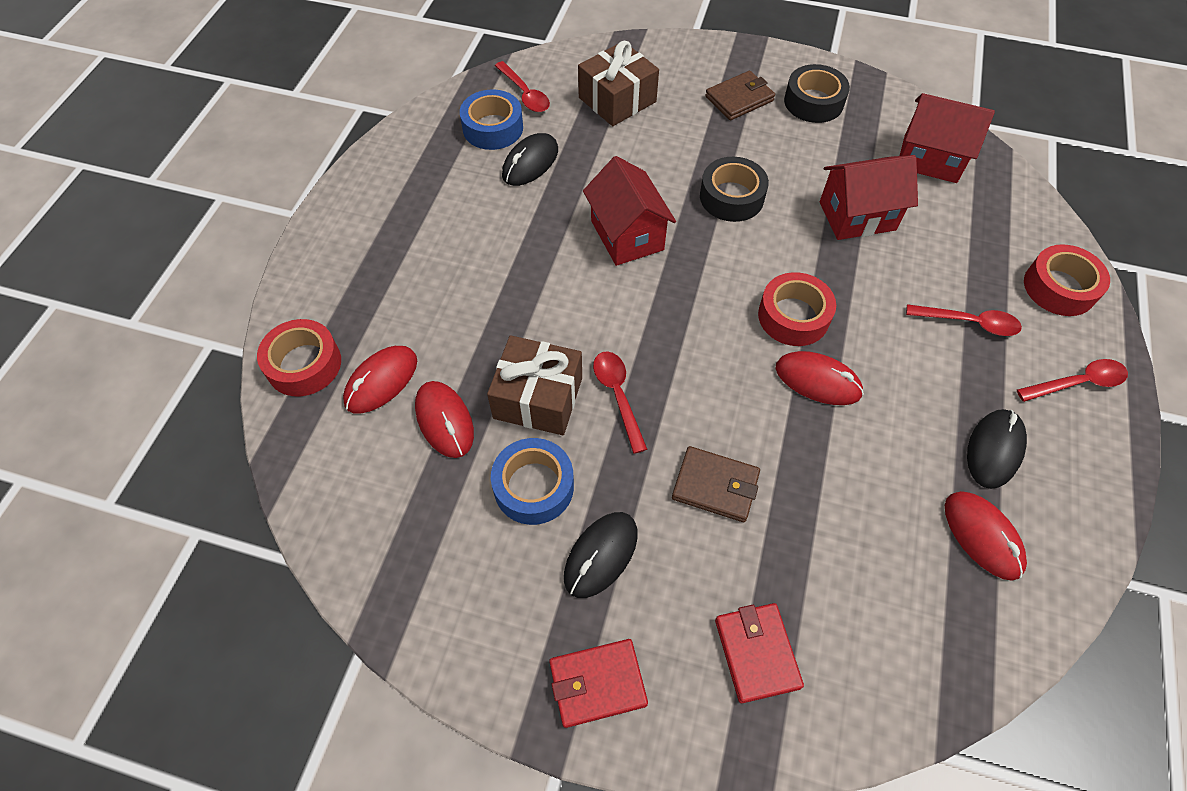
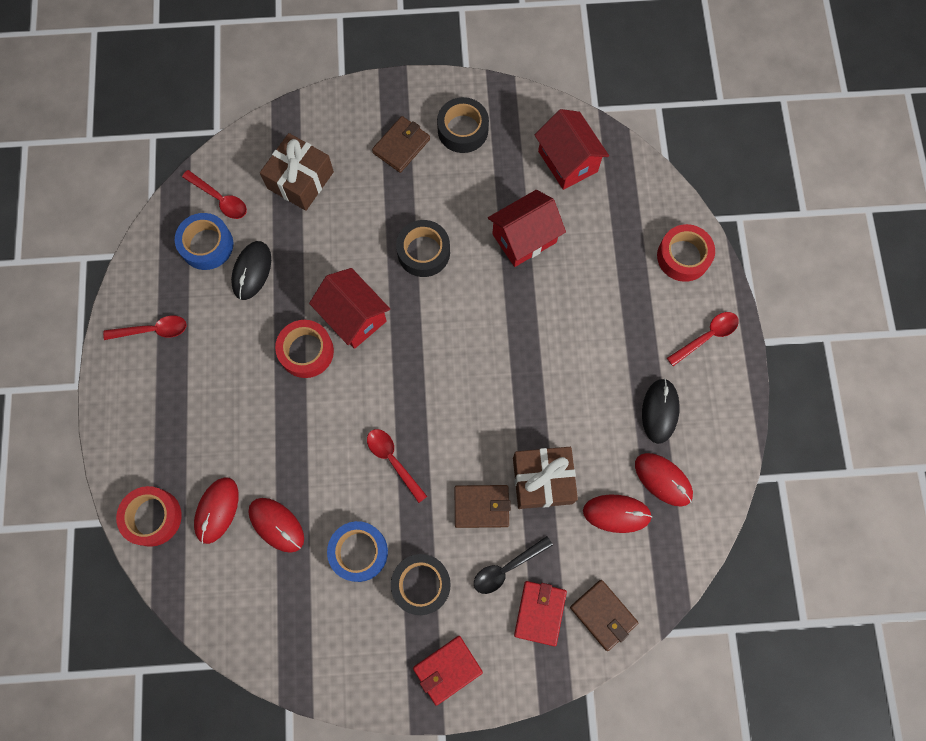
camera: 20 degrees left, 15 degrees up
(538, 398) = (336, 482): brown gift -> brown gift (542, 480)
(601, 555) = (421, 584): black mouse -> black tape
(726, 575) = (507, 568): none -> black spoon
(756, 653) = (540, 613): red wallet -> red wallet turned 45 degrees clockwise
(793, 316) = (499, 348): red tape -> red tape (306, 351)
(818, 380) = (530, 398): red mouse -> red mouse (616, 513)
(851, 690) = (603, 615): none -> brown wallet
(930, 159) = (567, 161): red house -> red house turned 60 degrees clockwise
(969, 323) = (625, 310): red spoon -> red spoon (153, 330)

